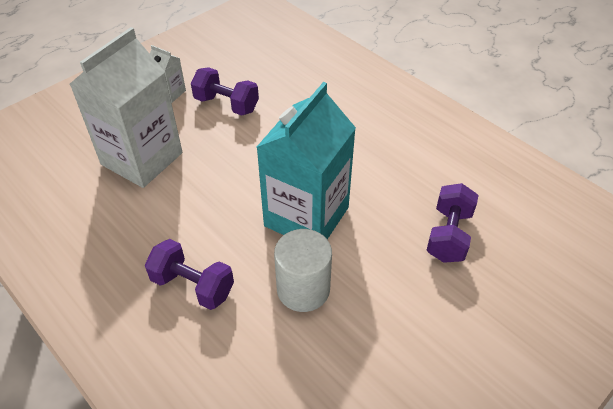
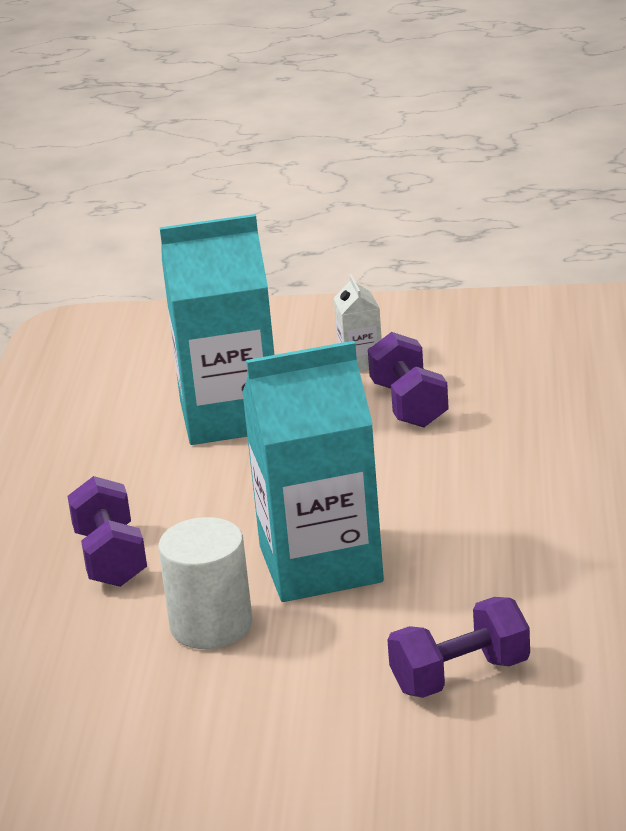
camera: 50 degrees right, 20 degrees down
(142, 159) = (230, 416): white carton -> turquoise carton

